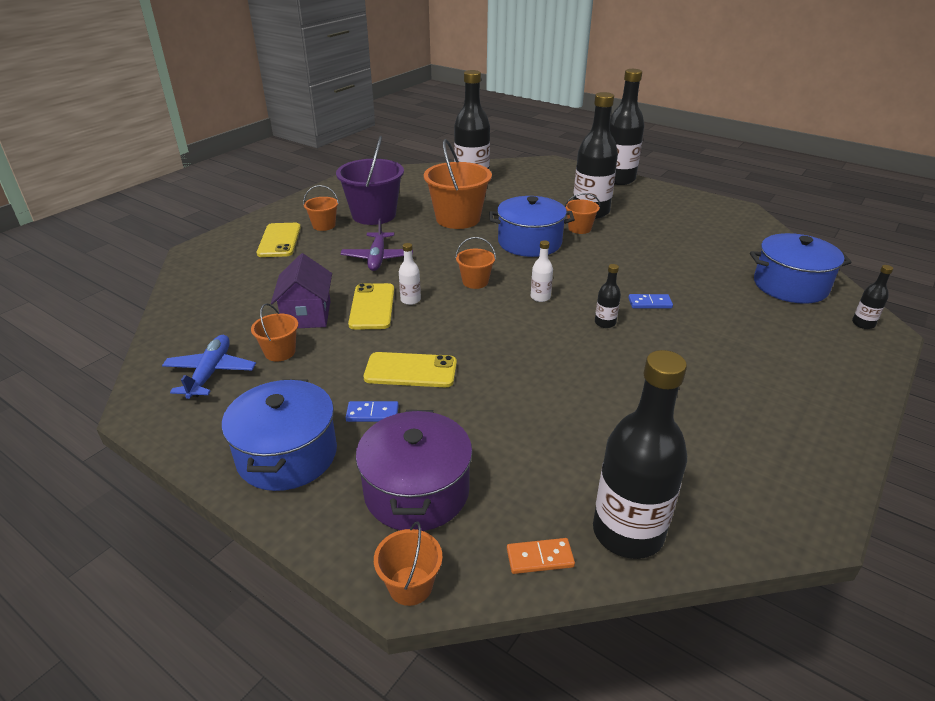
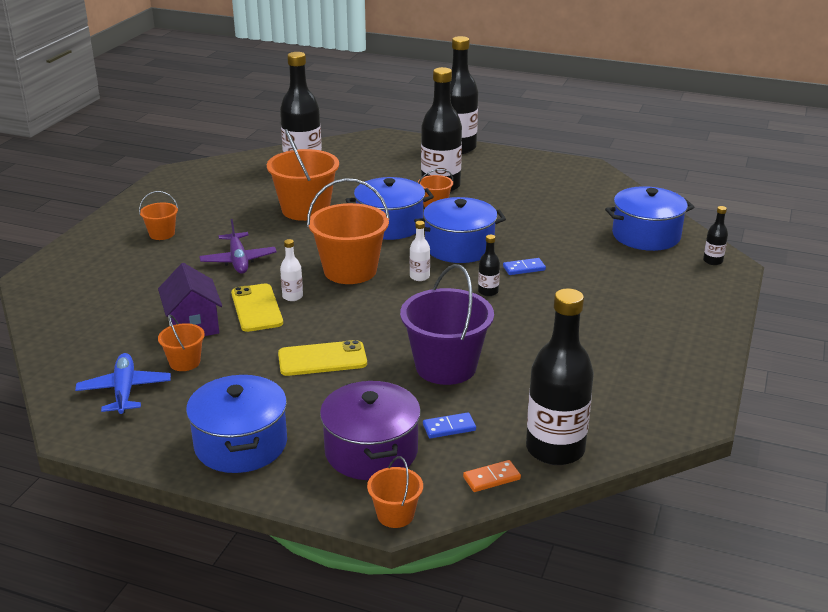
camera: 15 degrees left, 5 degrees down
(279, 240) = (120, 256): yellow phone -> none
(372, 413) = (303, 400): blue domino -> blue domino (449, 427)
(374, 215) = (212, 216): purple bucket -> purple bucket (446, 366)
(475, 282) = (350, 271): orange bucket -> orange bucket, size x2.00
(589, 272) = (459, 247): none -> blue pot

